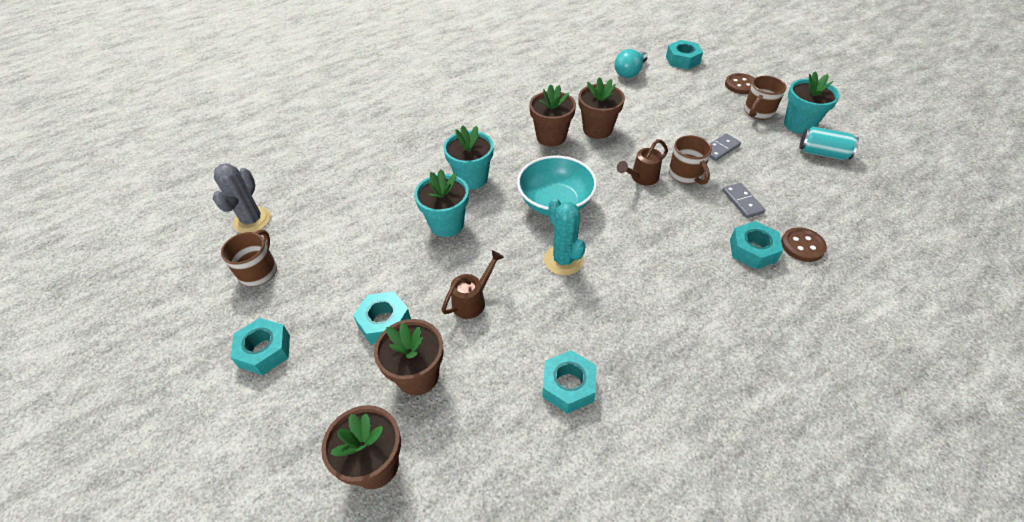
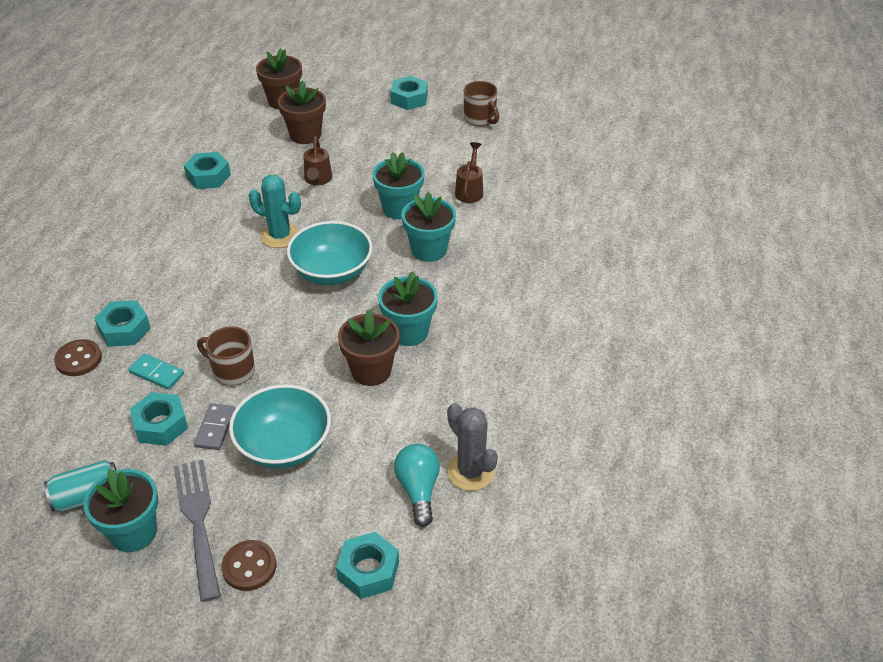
camera: 135 degrees right, 5 degrees down
(252, 220) = (540, 134): grey cactus -> grey cactus (470, 472)
(384, 322) = (360, 142): turquoise nut -> turquoise nut (161, 425)
(551, 137) = (409, 332): brown flower pot -> turquoise flower pot
(641, 178) = (275, 340): brown watering can -> brown watering can (470, 190)
(684, 120) = (284, 446): none -> turquoise bowl
(742, 202) = (157, 373): grey domino -> turquoise domino
(758, 112) = (198, 522): brown mug -> grey fork

